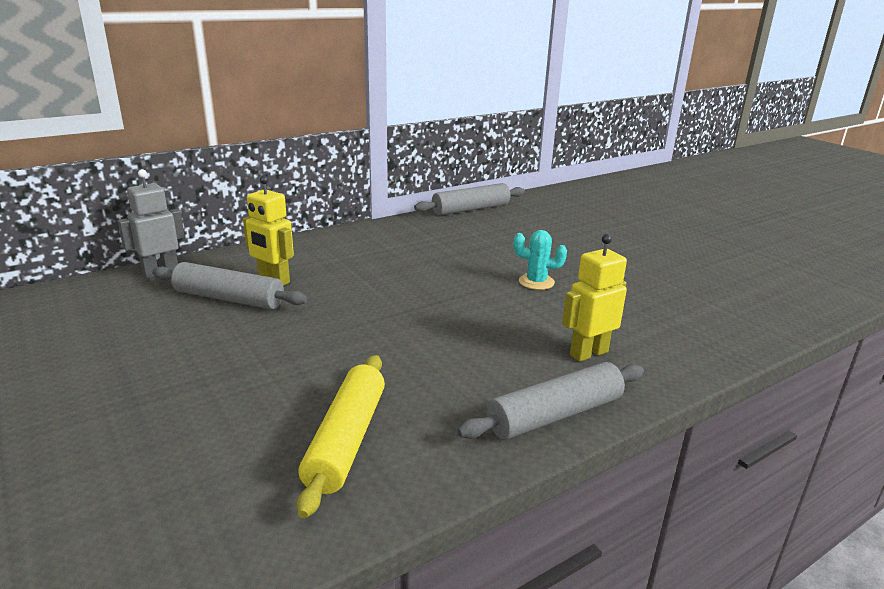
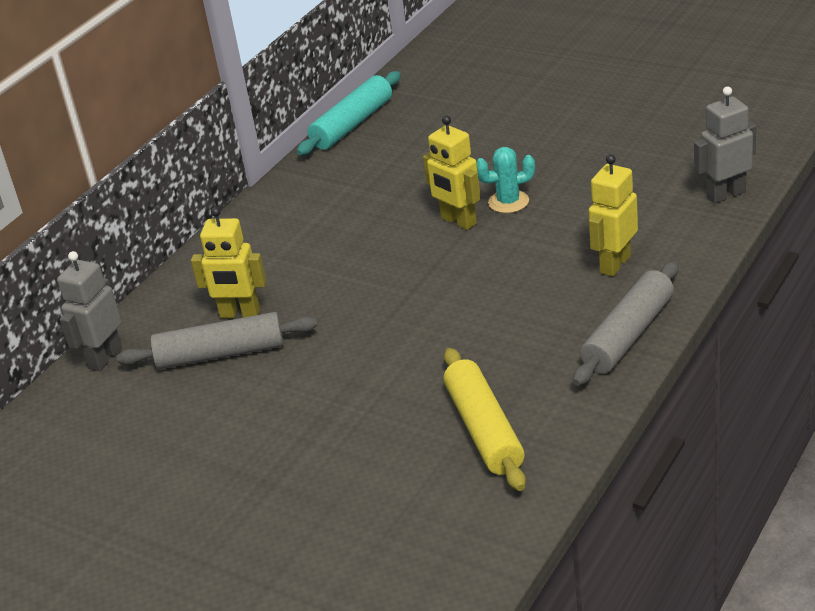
camera: 20 degrees left, 10 degrees up
(471, 209) = (352, 124): grey rolling pin -> turquoise rolling pin
(486, 281) = (458, 221): none -> yellow robot
(731, 338) = (726, 194): none -> grey robot

